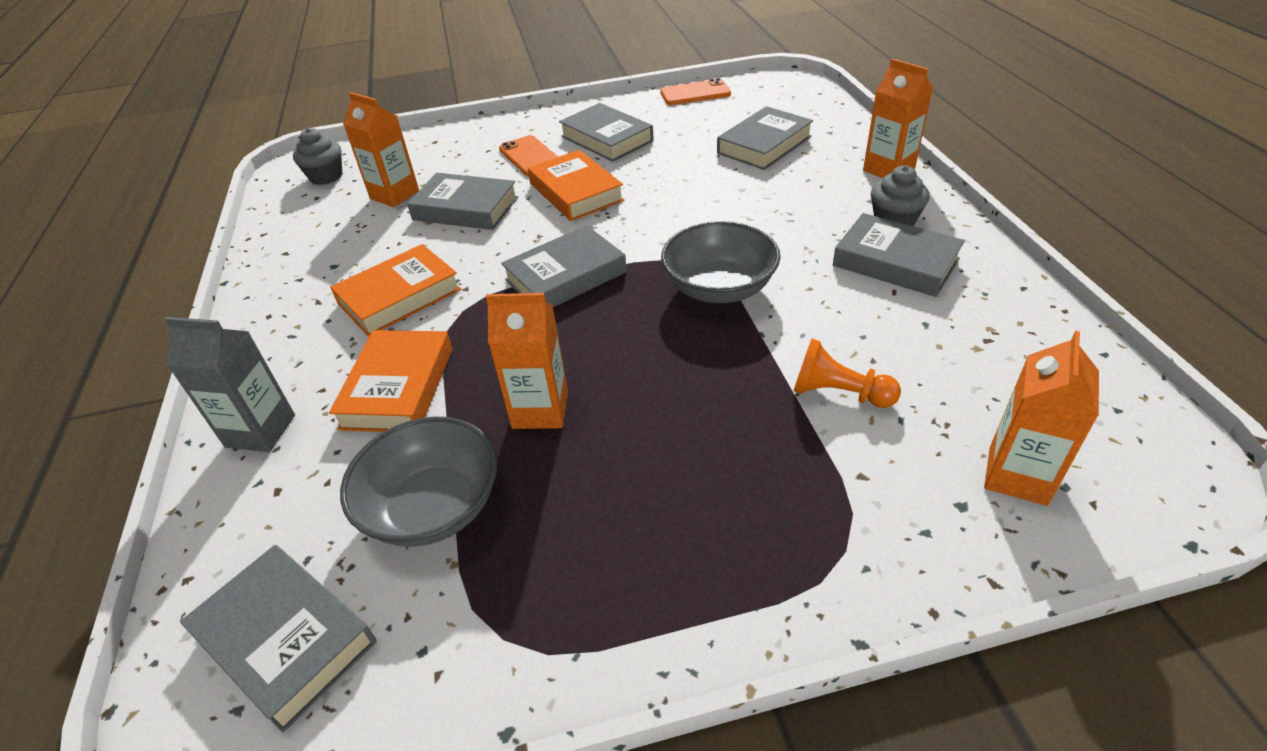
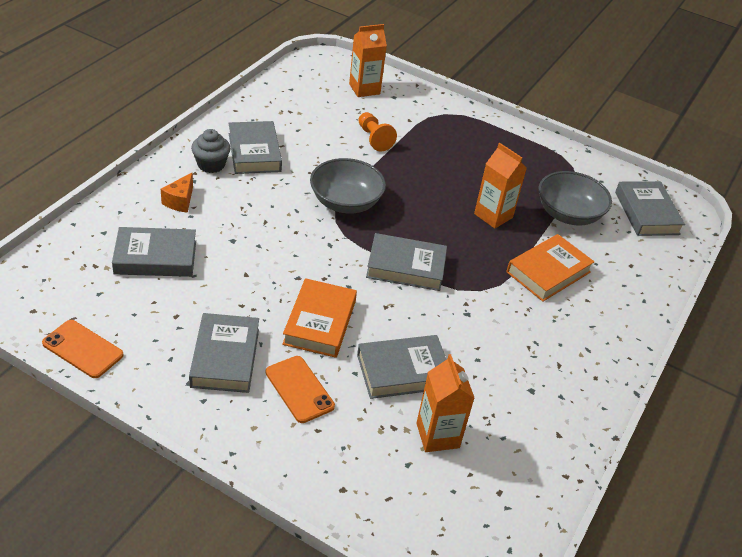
camera: 145 degrees left, 0 degrees up
(260, 431) = (628, 299): grey carton -> none
(326, 176) = (473, 520): grey cupcake -> none
(399, 296) = (507, 328): orange book -> none
(465, 208) = (403, 371): grey book -> grey book turned 75 degrees counterclockwise
(530, 156) = (299, 389): orange phone -> orange phone turned 45 degrees counterclockwise
(839, 181) = (180, 201): none -> orange cheese
(888, 169) = (144, 186): orange carton -> none

